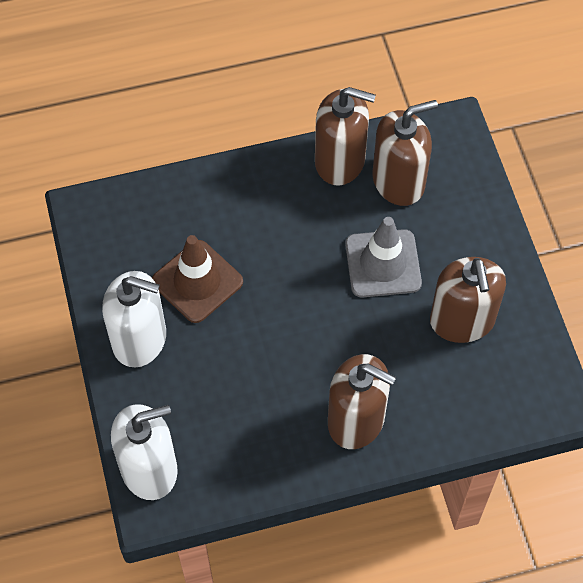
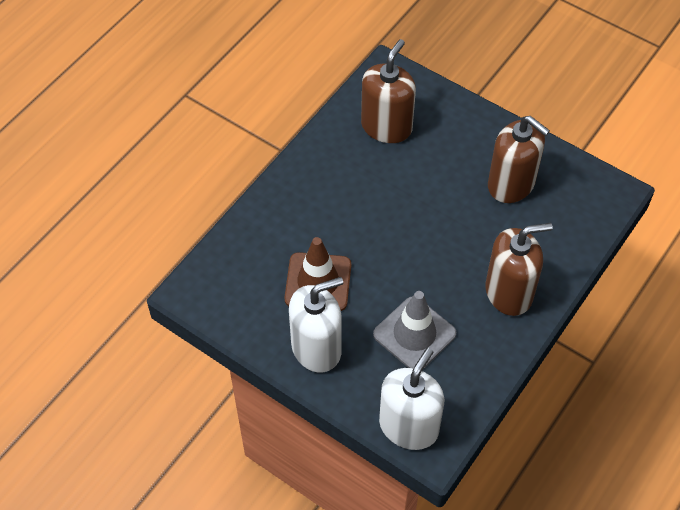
camera: 40 degrees left, 5 degrees down
(340, 161) = (336, 139): brown soap dispenser -> none
(383, 264) = (428, 184): grey traffic cone -> grey traffic cone (414, 334)

